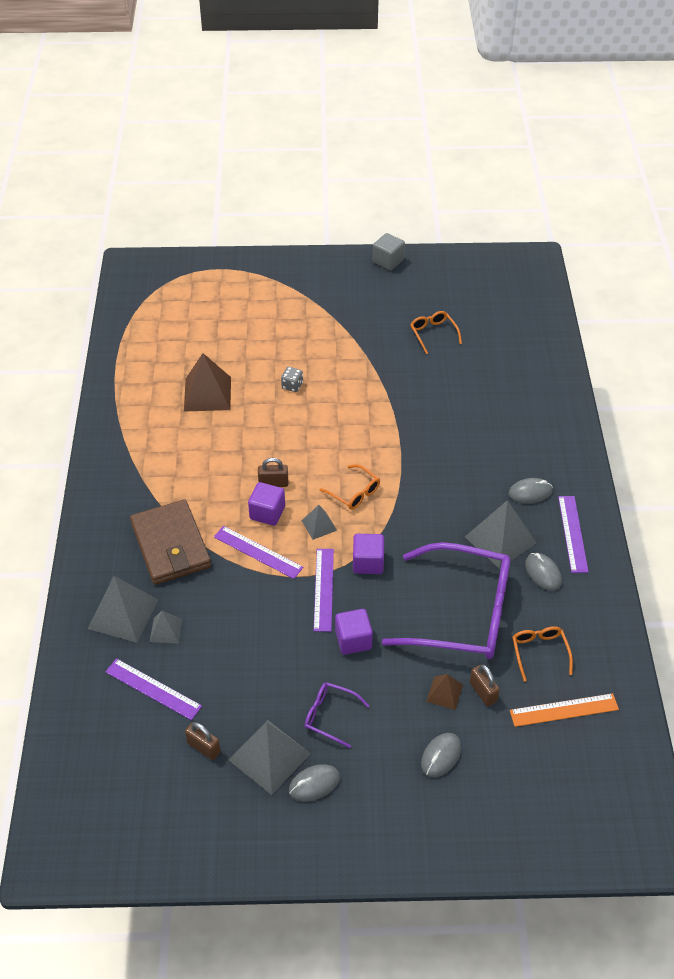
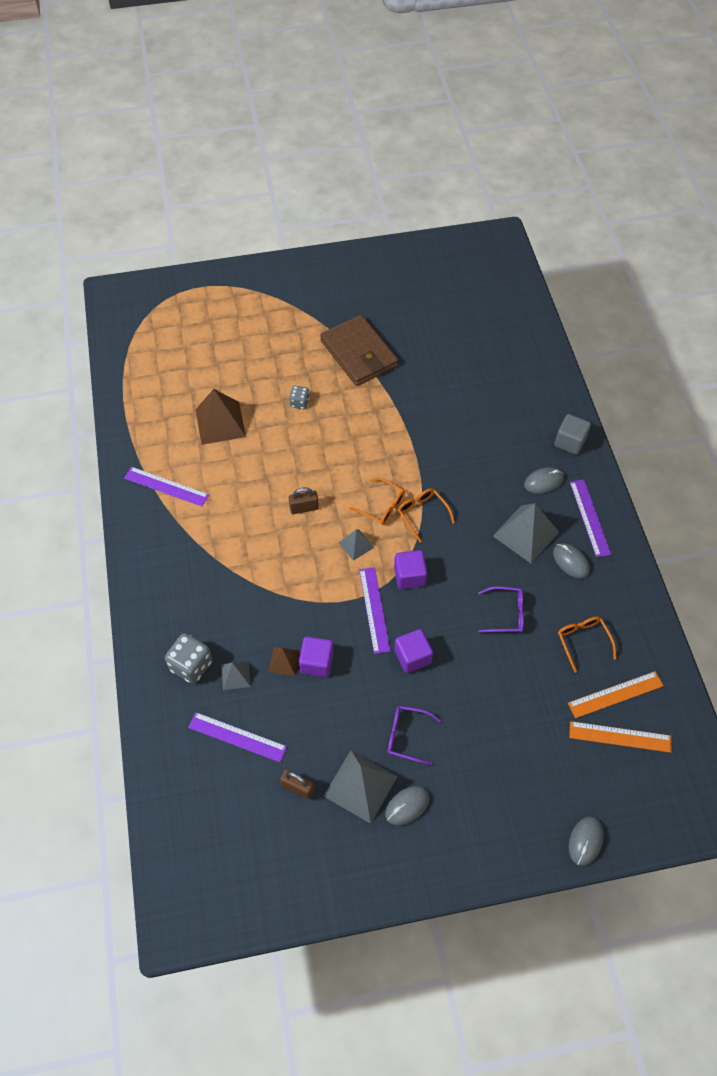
camera: 10 degrees left, 10 degrees up
(123, 614) = (191, 665): grey pyramid -> grey dice
(170, 545) = (220, 587): brown wallet -> brown wallet (358, 354)
(258, 552) = (305, 581): purple ruler -> purple ruler (166, 486)
(267, 513) = (305, 539): purple cube -> purple cube (317, 662)
(388, 261) = (363, 257): grey cube -> grey cube (570, 442)
(433, 334) = (421, 329): orange glasses -> orange glasses (422, 514)
(441, 756) = (515, 758): grey mouse -> grey mouse (585, 841)
(444, 693) = (506, 695): brown pyramid -> brown pyramid (284, 661)
(462, 613) = (506, 614): purple glasses -> purple glasses, size x0.43
(483, 692) = (540, 689): brown padlock -> none
(560, 752) = (620, 736): none -> orange ruler

